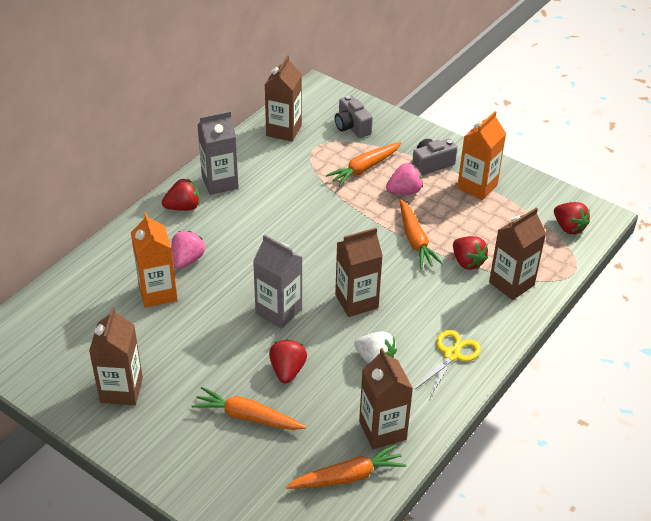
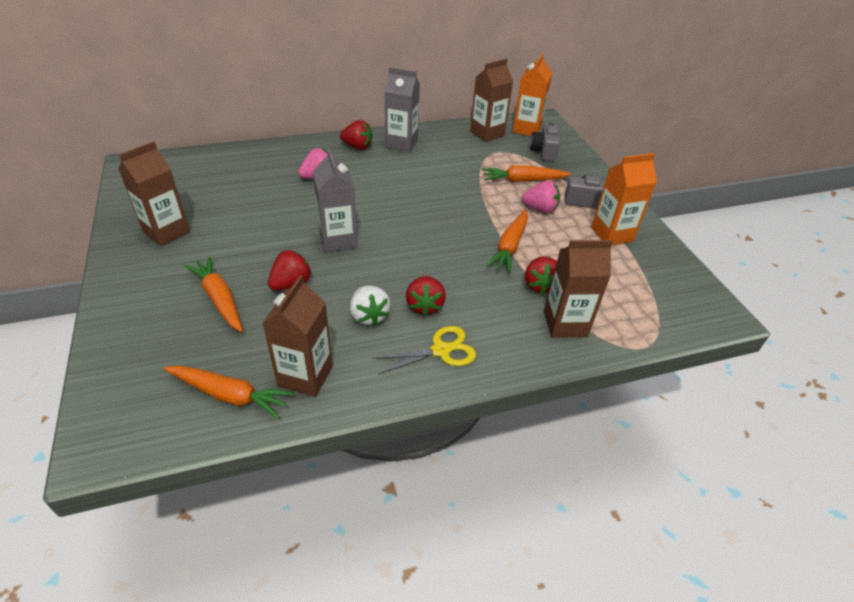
camera: 35 degrees right, 0 degrees up
(158, 293) = (272, 186): orange carton -> orange carton (527, 129)
(356, 301) = (407, 265): brown carton -> none
(568, 227) = (675, 307): red strawberry -> red strawberry (425, 305)

